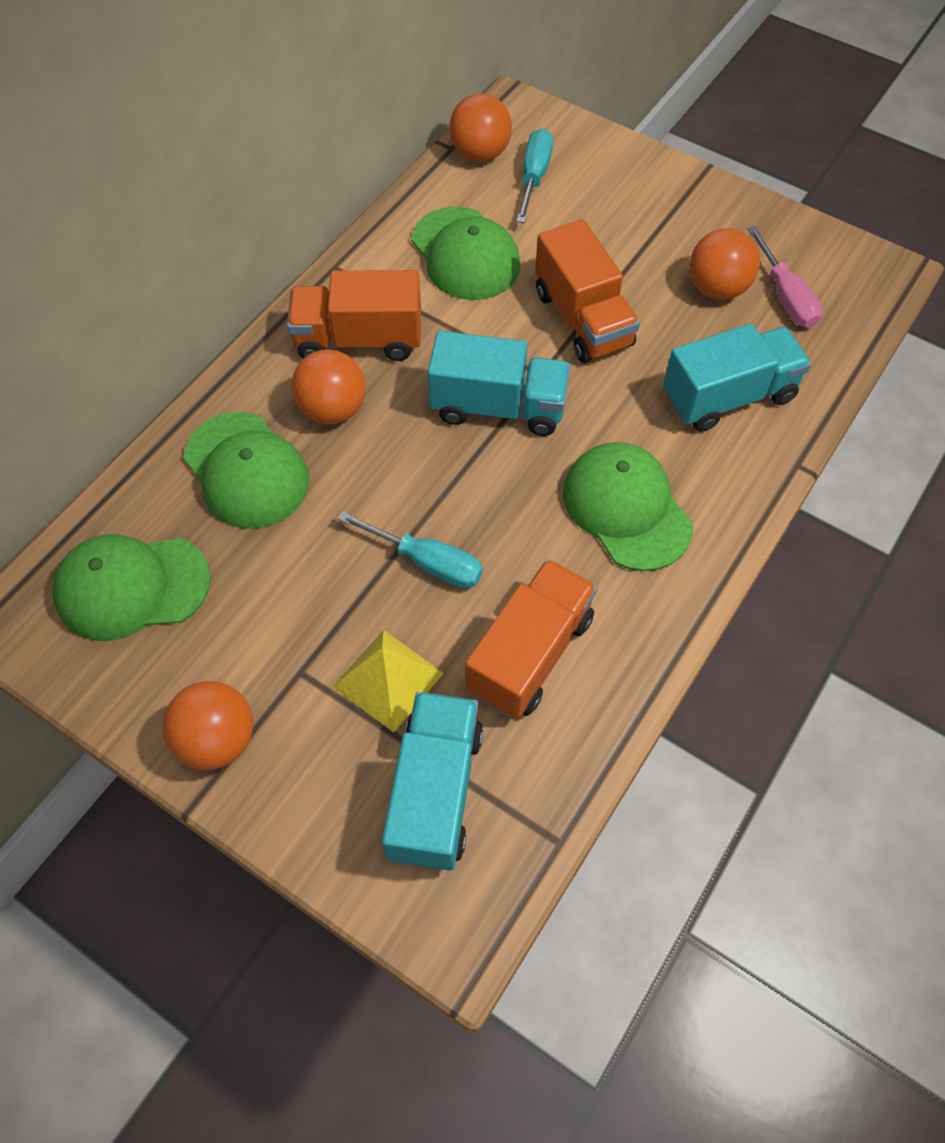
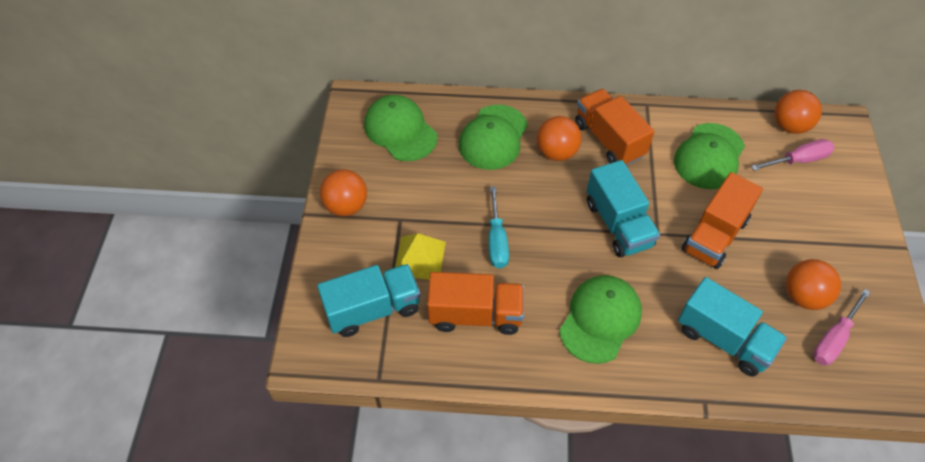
camera: 60 degrees right, 5 degrees down
(534, 176) = (799, 160): turquoise screwdriver -> pink screwdriver

